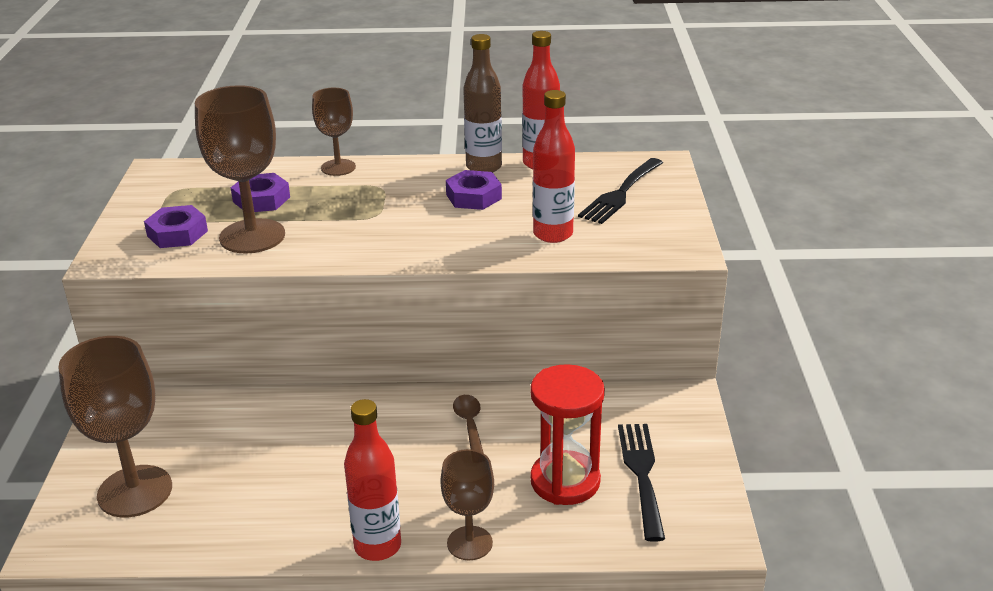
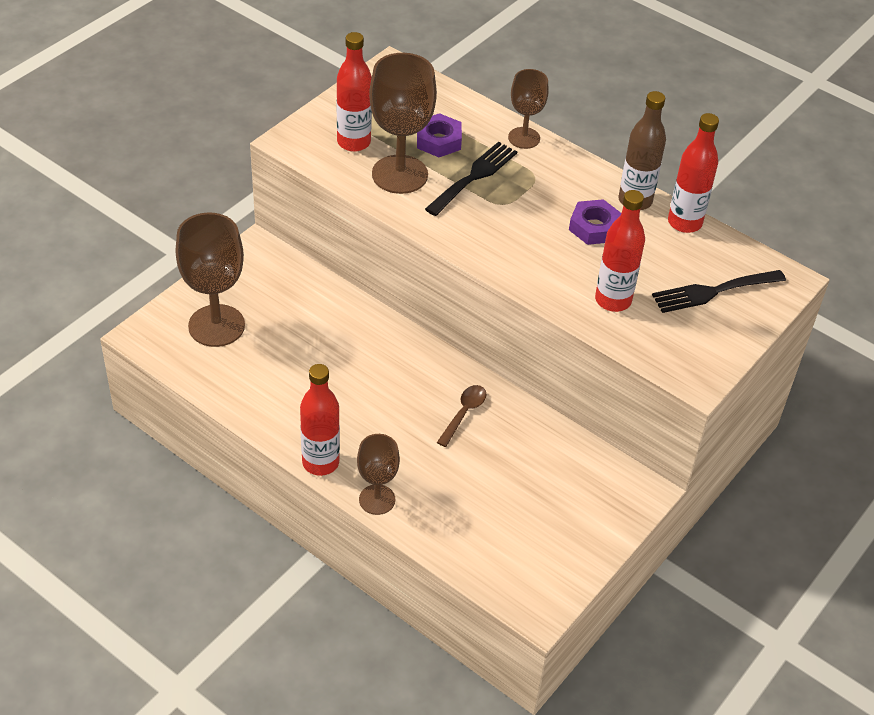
camera: 35 degrees right, 15 degrees up
(177, 233) = (354, 142): purple nut -> red bottle
(565, 481) = (483, 498): red hourglass -> none
(641, 474) = (541, 528): black fork -> black fork (474, 176)

